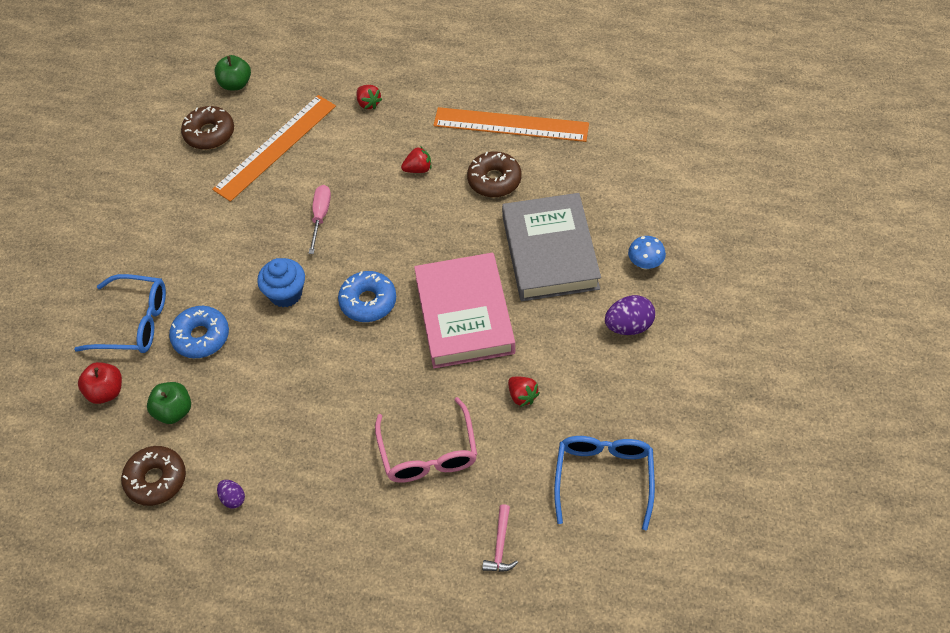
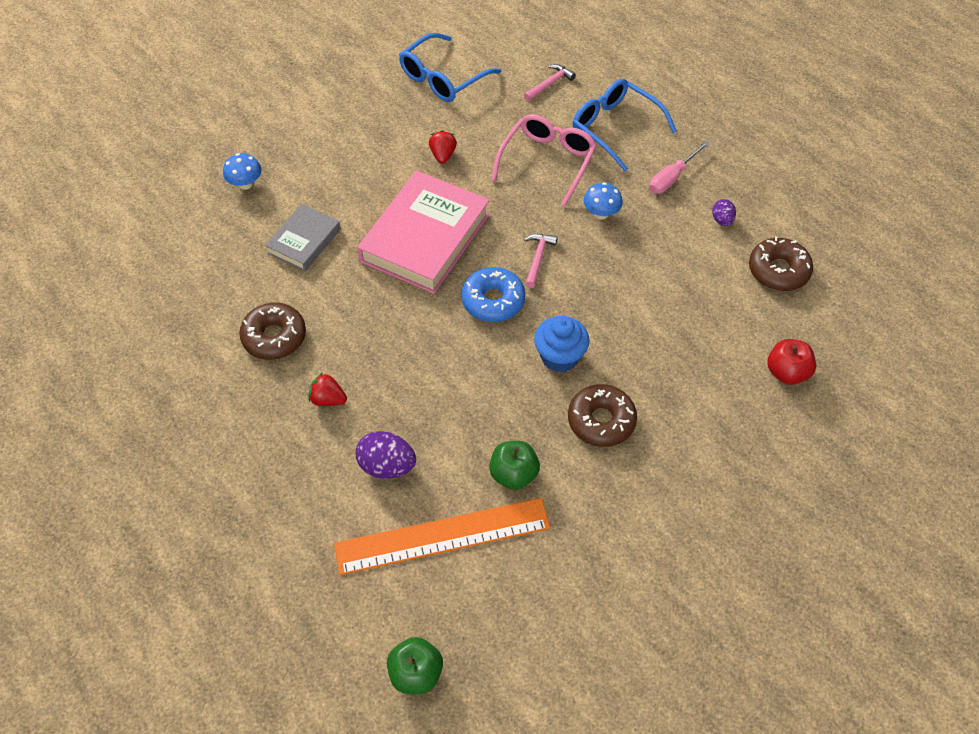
camera: 145 degrees left, 0 degrees up
(134, 323) = (724, 424): blue glasses -> blue glasses (615, 128)
(173, 411) = (732, 316): green apple -> green apple (513, 474)
(201, 337) = (667, 367): blue donut -> none
(209, 133) = (500, 614): brown donut -> brown donut (601, 421)
(320, 216) = (465, 414): pink screwdriver -> pink screwdriver (672, 178)
(342, 433) = (601, 213): none -> blue mushroom
(362, 357) = (538, 258): none -> pink hammer
(368, 103) = (298, 519): red strawberry -> none
(511, 124) = (195, 384): orange ruler -> none
(550, 252) = (304, 241): grey book -> grey book, size x0.55
(628, 326) = (314, 151): purple egg -> purple egg (387, 466)

